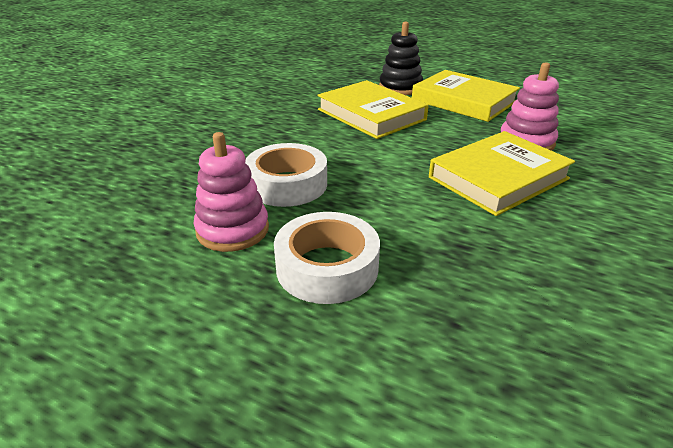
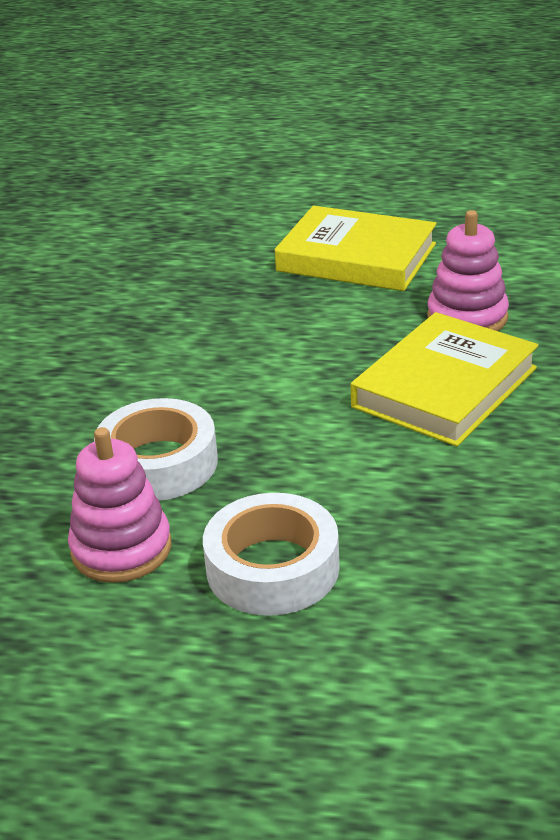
camera: 15 degrees left, 0 degrees up
(371, 115) = (225, 313): yellow book -> none
(400, 88) = (249, 249): black stacking toy -> none

